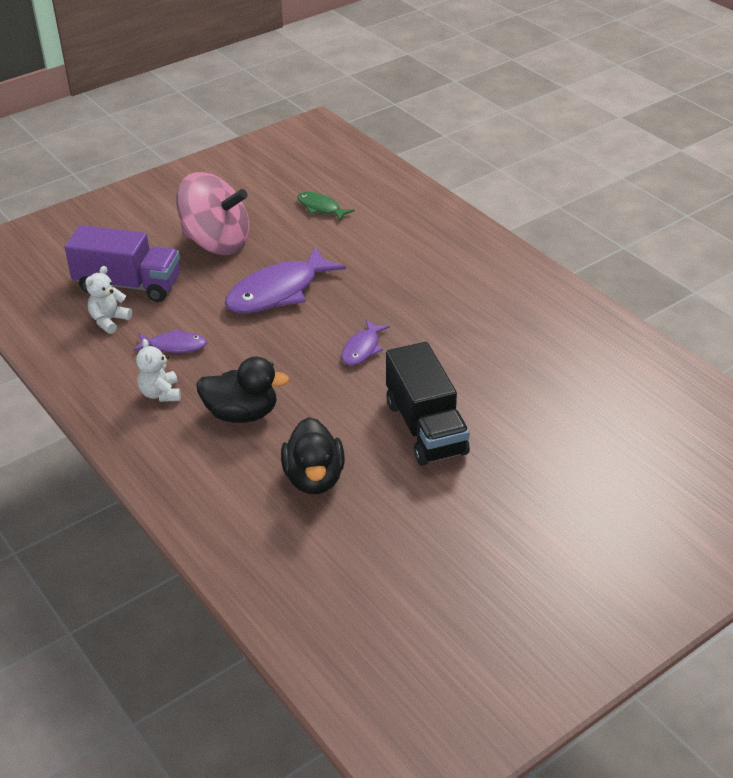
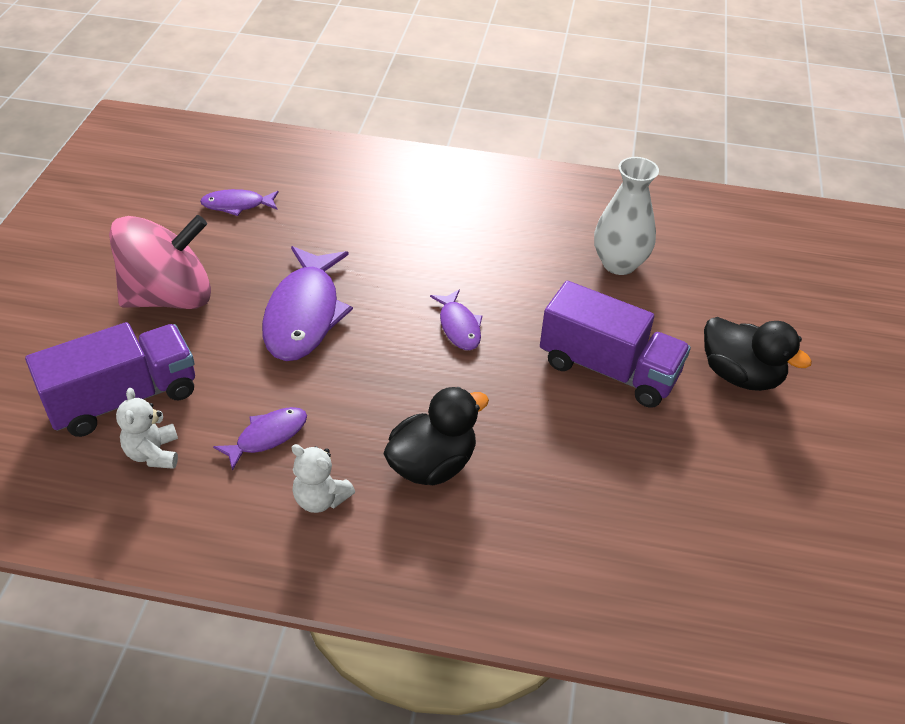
camera: 45 degrees left, 5 degrees up
(314, 478) = (582, 484): black duck -> black duck (740, 375)
(321, 208) = (237, 205): green fish -> purple fish
(425, 428) = (608, 369): black truck -> purple truck
(530, 370) = (619, 264): none -> white vase

